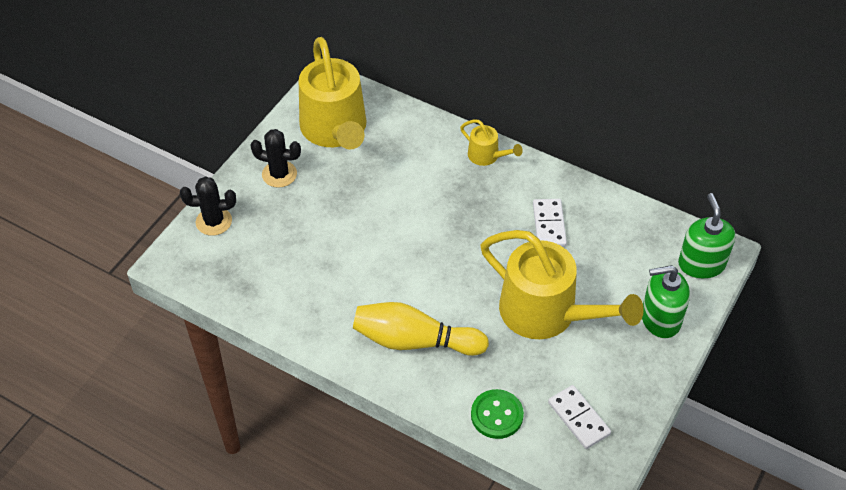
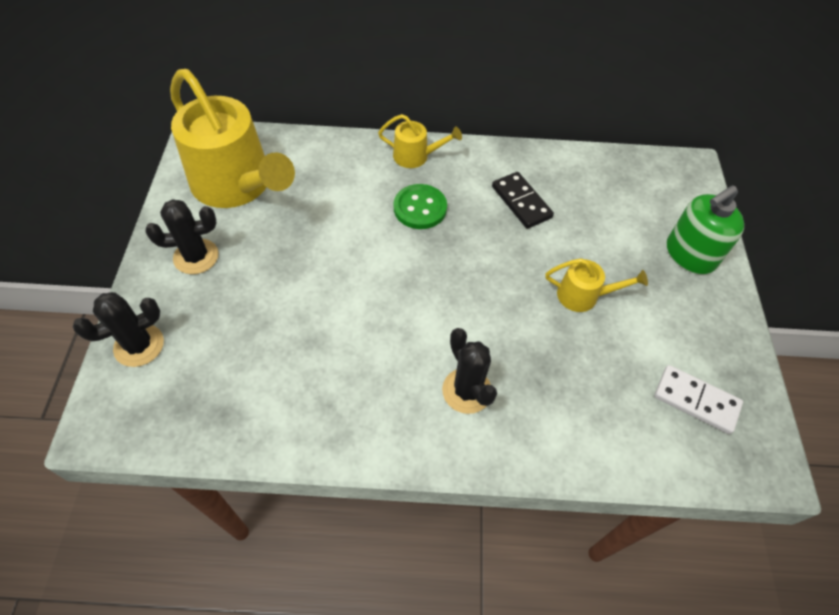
camera: 30 degrees left, 5 degrees up
(414, 341) = (467, 391): yellow bowling pin -> black cactus
(497, 415) = (613, 440): green button -> green button (420, 208)
(548, 314) = (584, 296): yellow watering can -> yellow watering can, size x0.45
(549, 225) = (521, 202): white domino -> black domino
(701, 264) = (683, 186): green soap dispenser -> none

